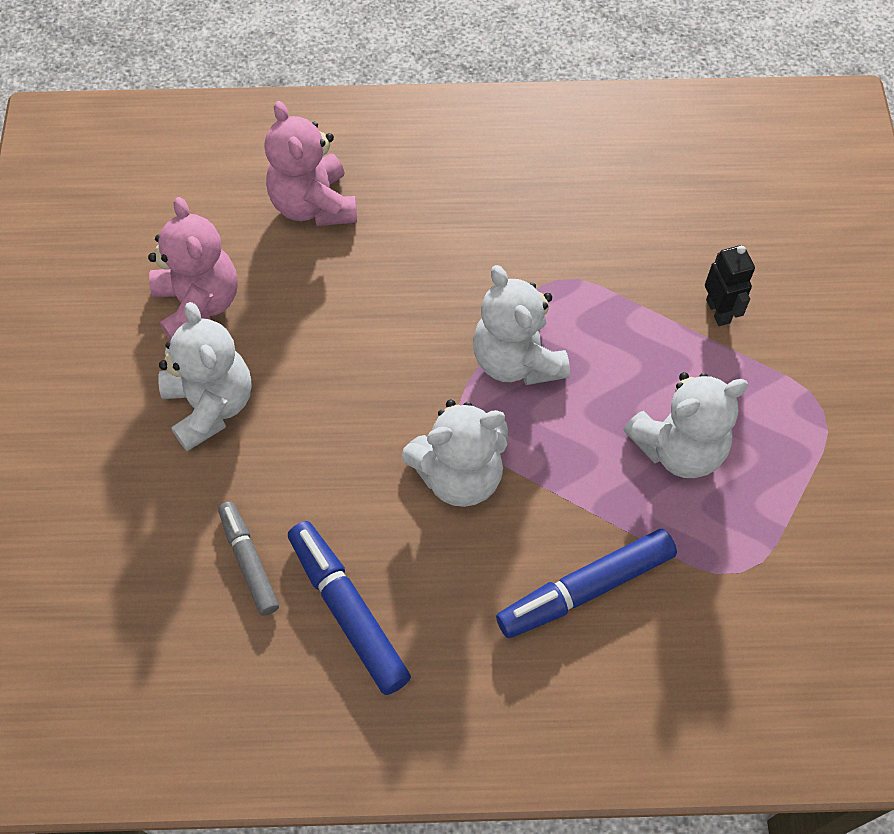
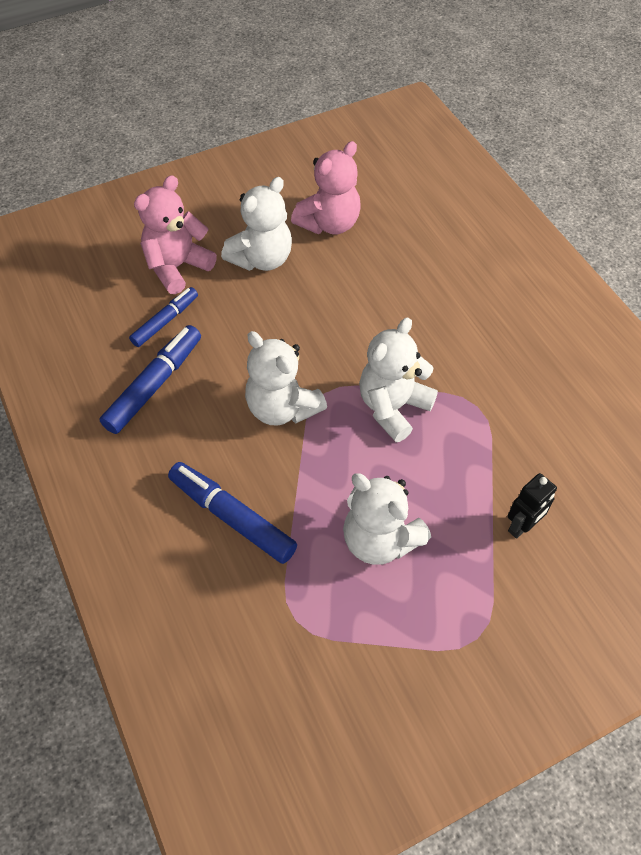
camera: 65 degrees right, 5 degrees down
(249, 561) = (165, 321): grey marker -> blue marker
(314, 205) = (442, 247): pink teddy bear -> pink teddy bear (177, 267)

